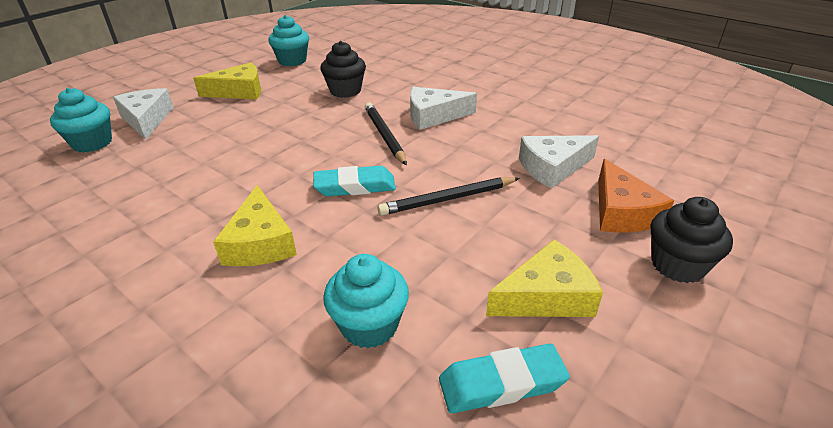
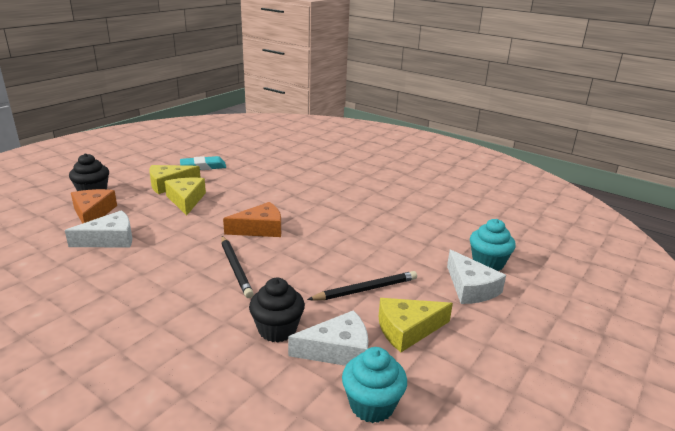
camera: 175 degrees right, 10 degrees down
(260, 242) = (311, 203): yellow cheese -> yellow cheese (186, 200)
(355, 186) = (260, 229): turquoise eraser -> orange cheese
(369, 325) = (251, 178): turquoise cupcake -> none
(434, 116) = (182, 290): white cheese -> white cheese (338, 350)
(448, 199) = (199, 221): black pencil -> black pencil (366, 289)

